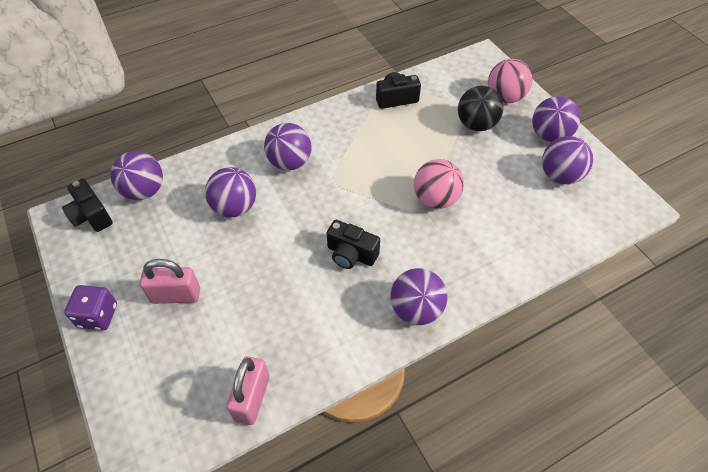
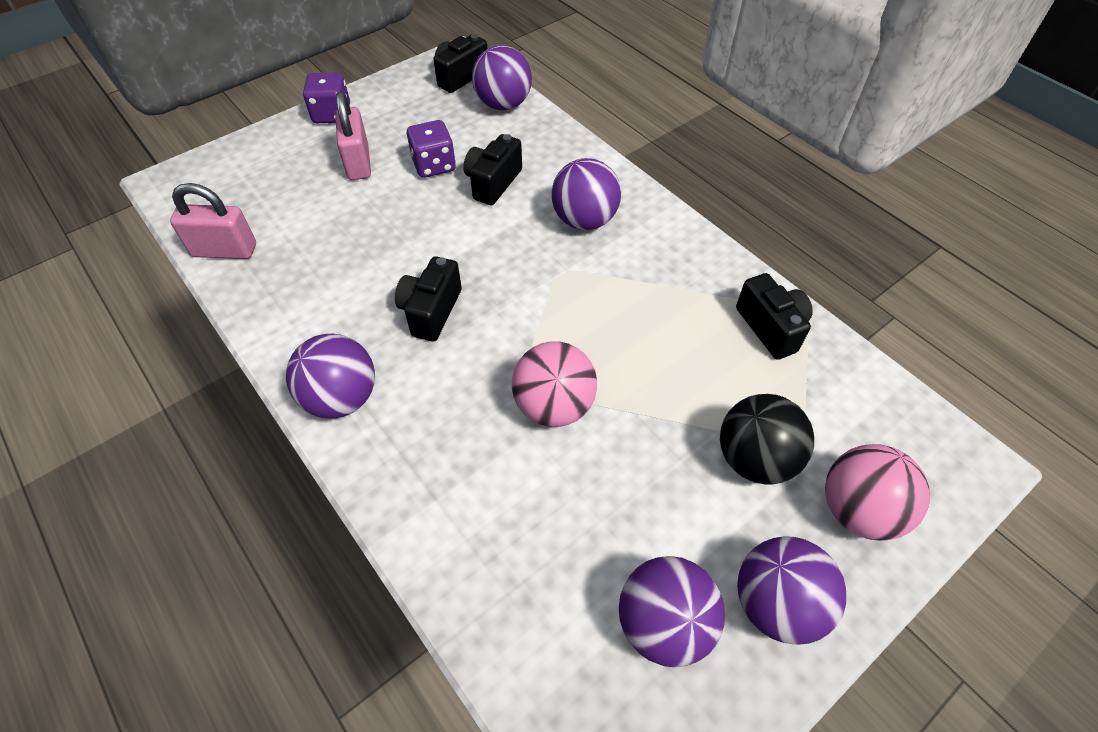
camera: 80 degrees right, 0 degrees up
(200, 242) = (434, 165): none -> purple dice
(235, 207) = (493, 183): purple ball -> black camera

